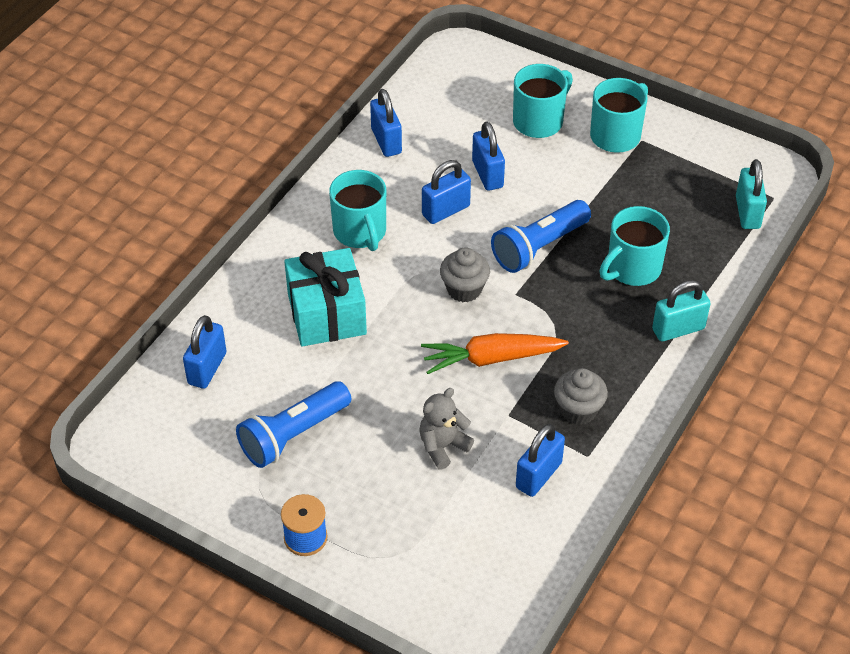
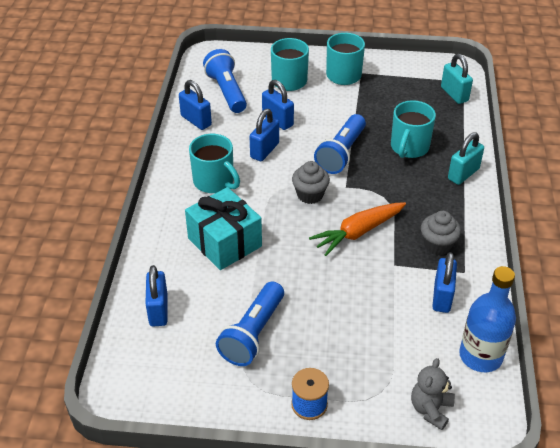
camera: 25 degrees left, 5 degrees down
(443, 446) = (364, 302): grey teddy bear -> grey teddy bear (430, 409)
(448, 112) = (227, 91): none -> blue flashlight
(535, 562) = (480, 356): none -> blue bottle

